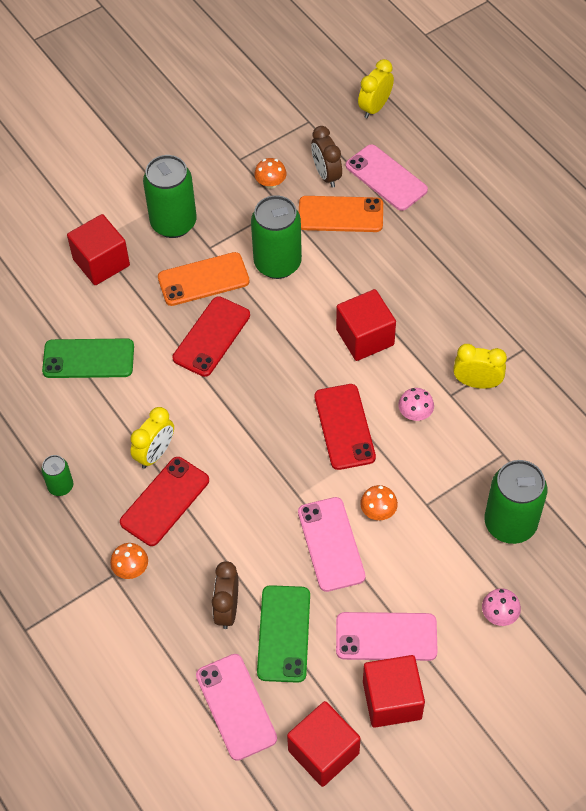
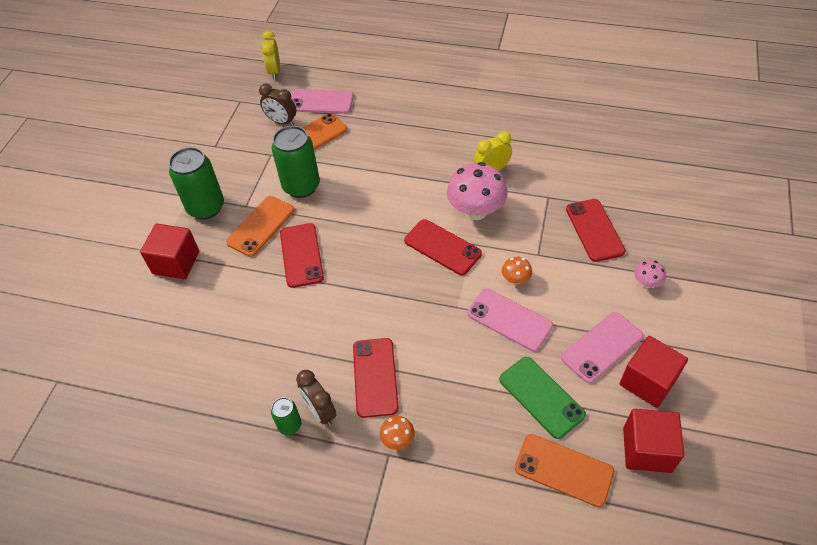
camera: 40 degrees left, 5 degrees down
(88, 359) = (226, 327): green phone -> none
(155, 454) = (337, 352): yellow clock -> none
(227, 609) = (489, 412): brown clock -> brown clock (320, 411)
(236, 706) = (563, 470): pink phone -> orange phone
(270, 183) = (250, 146): orange mushroom -> none
(365, 337) = (400, 190): red cube -> none
(415, 413) = (475, 211): pink mushroom -> pink mushroom, size x2.12
(510, 523) = (594, 230): green can -> red phone

